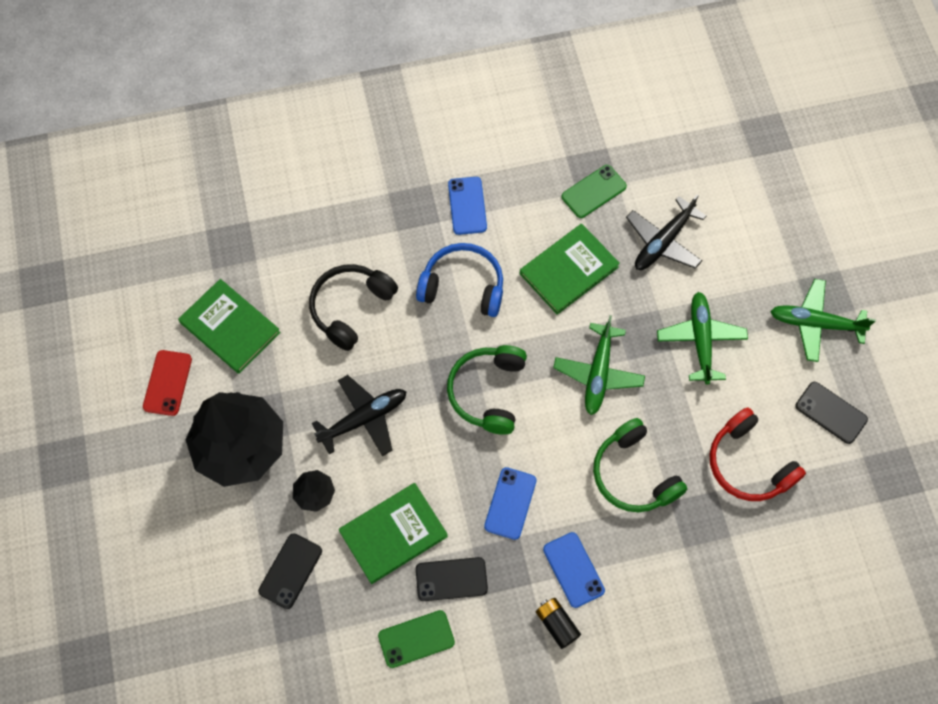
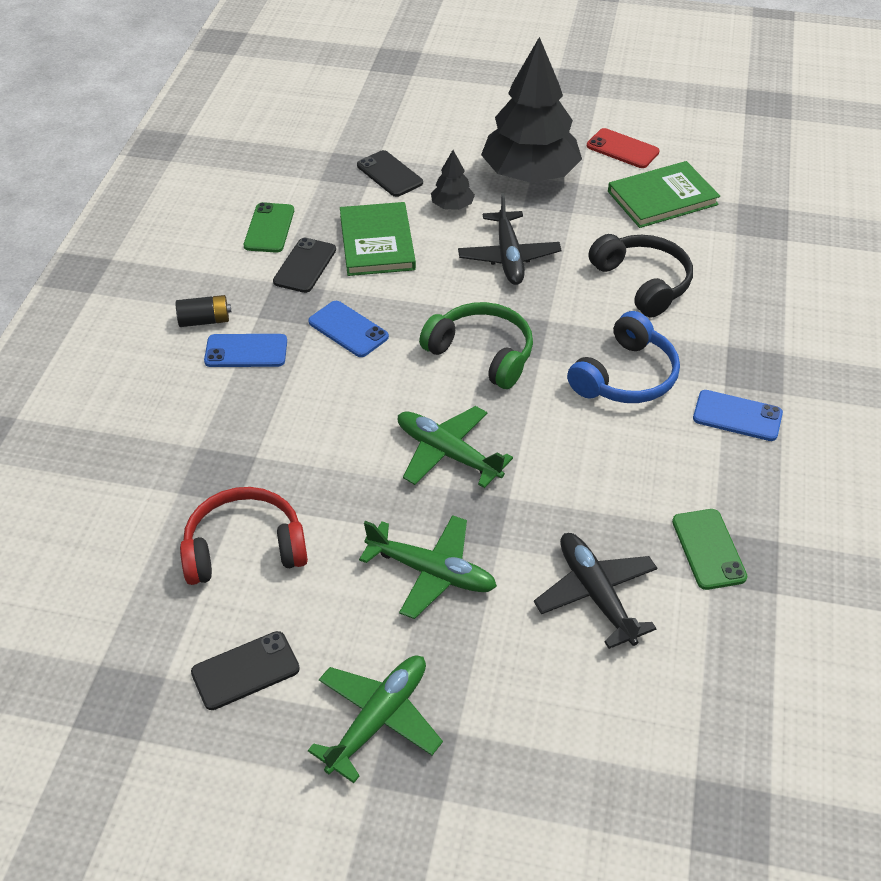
camera: 115 degrees right, 20 degrees down
(569, 270) = (600, 478): green book -> none
(633, 474) = (308, 437): green headphones -> none

